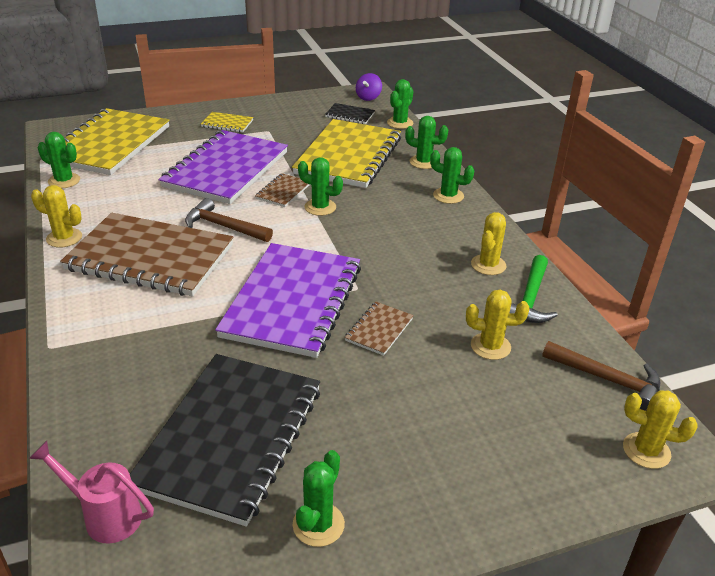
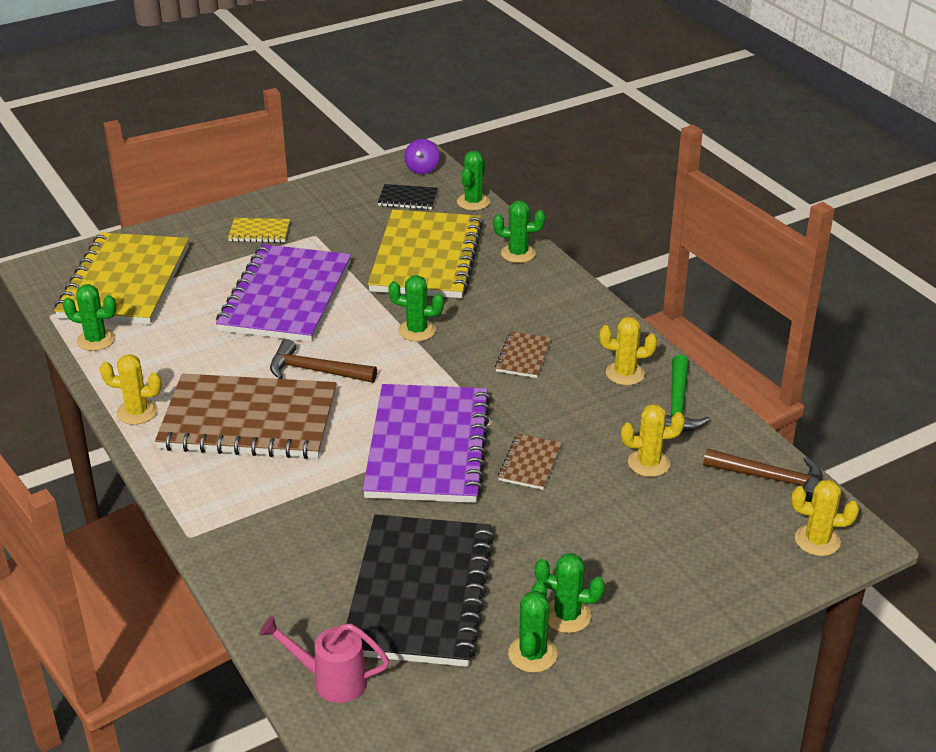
camera: 10 degrees left, 0 degrees up
(283, 191) = (366, 316): brown notebook -> brown notebook (523, 356)
(448, 196) = (559, 294): green cactus -> green cactus (567, 615)
(488, 265) = (625, 373): yellow cactus -> yellow cactus turned 75 degrees clockwise

